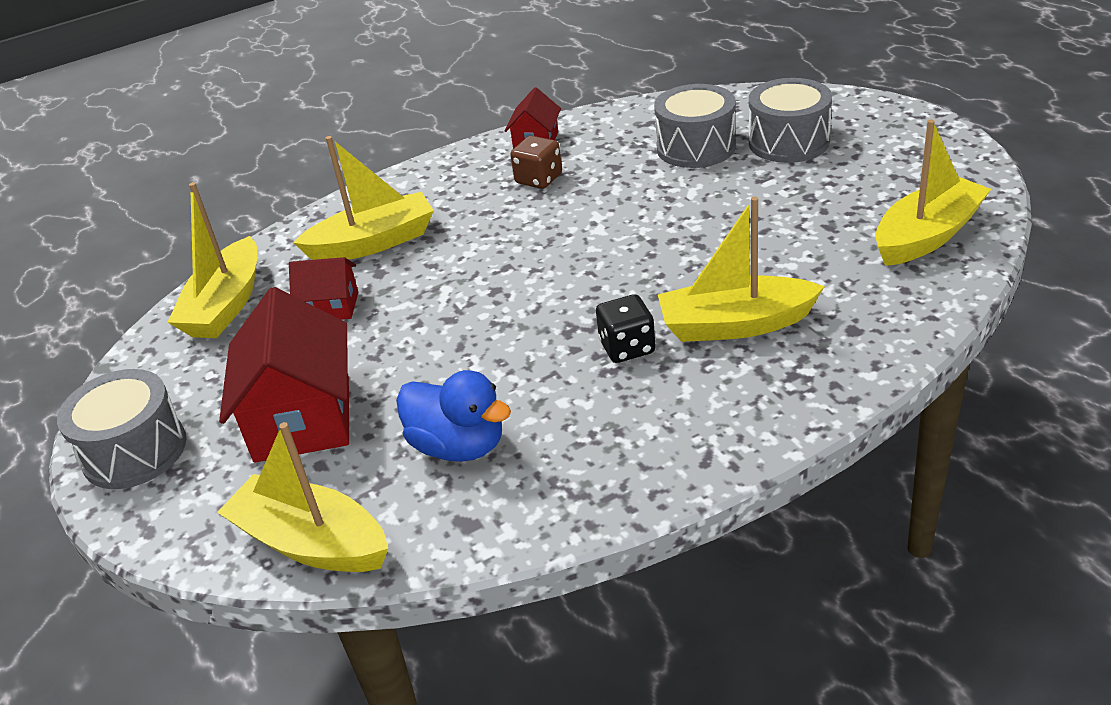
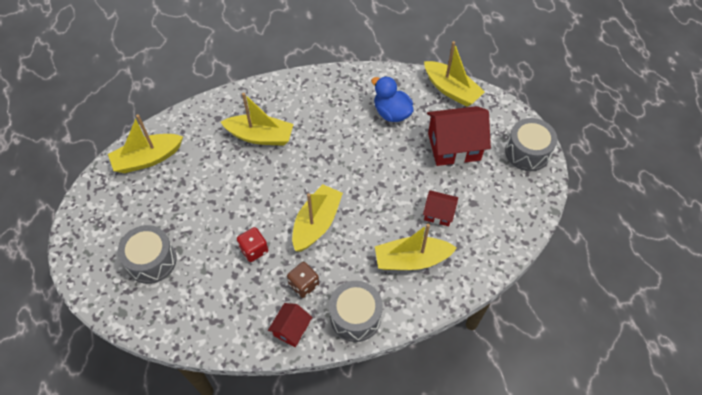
camera: 170 degrees left, 20 degrees up
(226, 305) = (495, 236): yellow boat -> yellow boat (316, 223)
(303, 418) = (454, 146): red house -> red house turned 75 degrees clockwise
(627, 347) = (309, 139): black dice -> none
(638, 189) = (254, 250): none -> red dice
(696, 147) = (202, 278): grey drum -> grey drum (355, 317)

